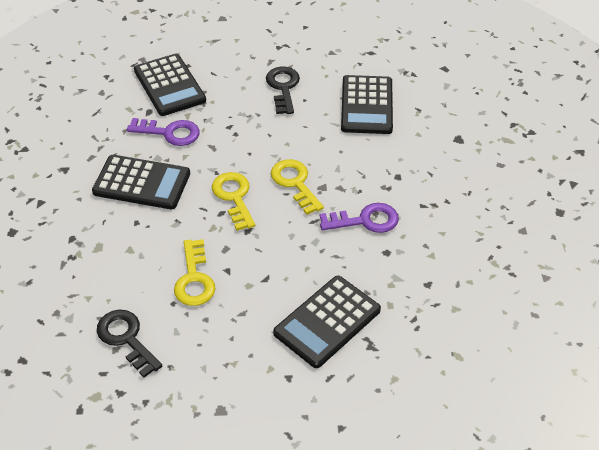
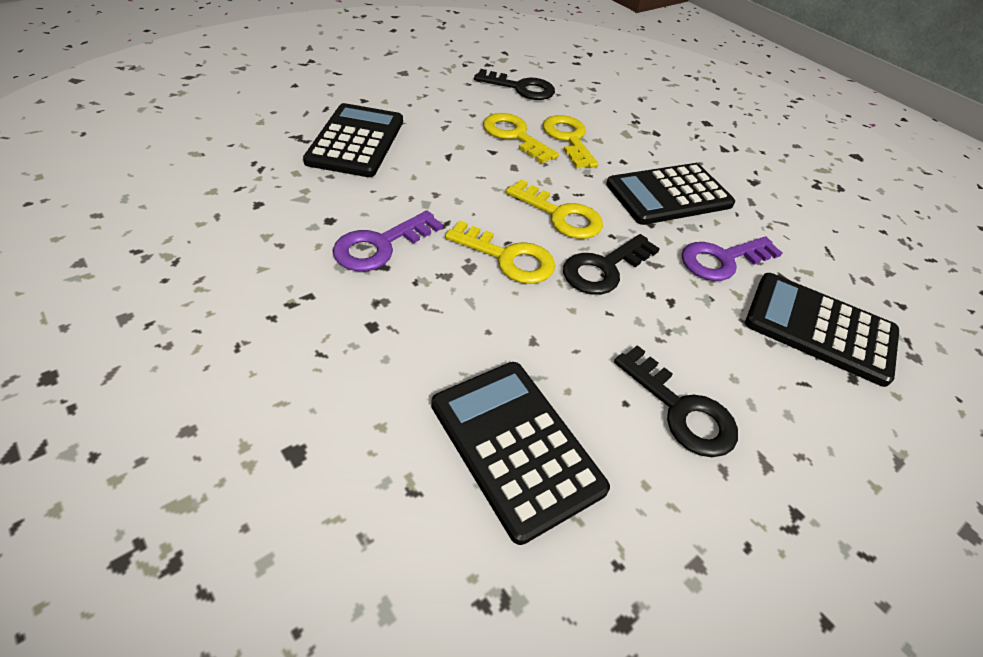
camera: 140 degrees right, 0 degrees up
(153, 259) = (568, 139): none -> yellow key
(245, 155) = (604, 268): none -> black key

